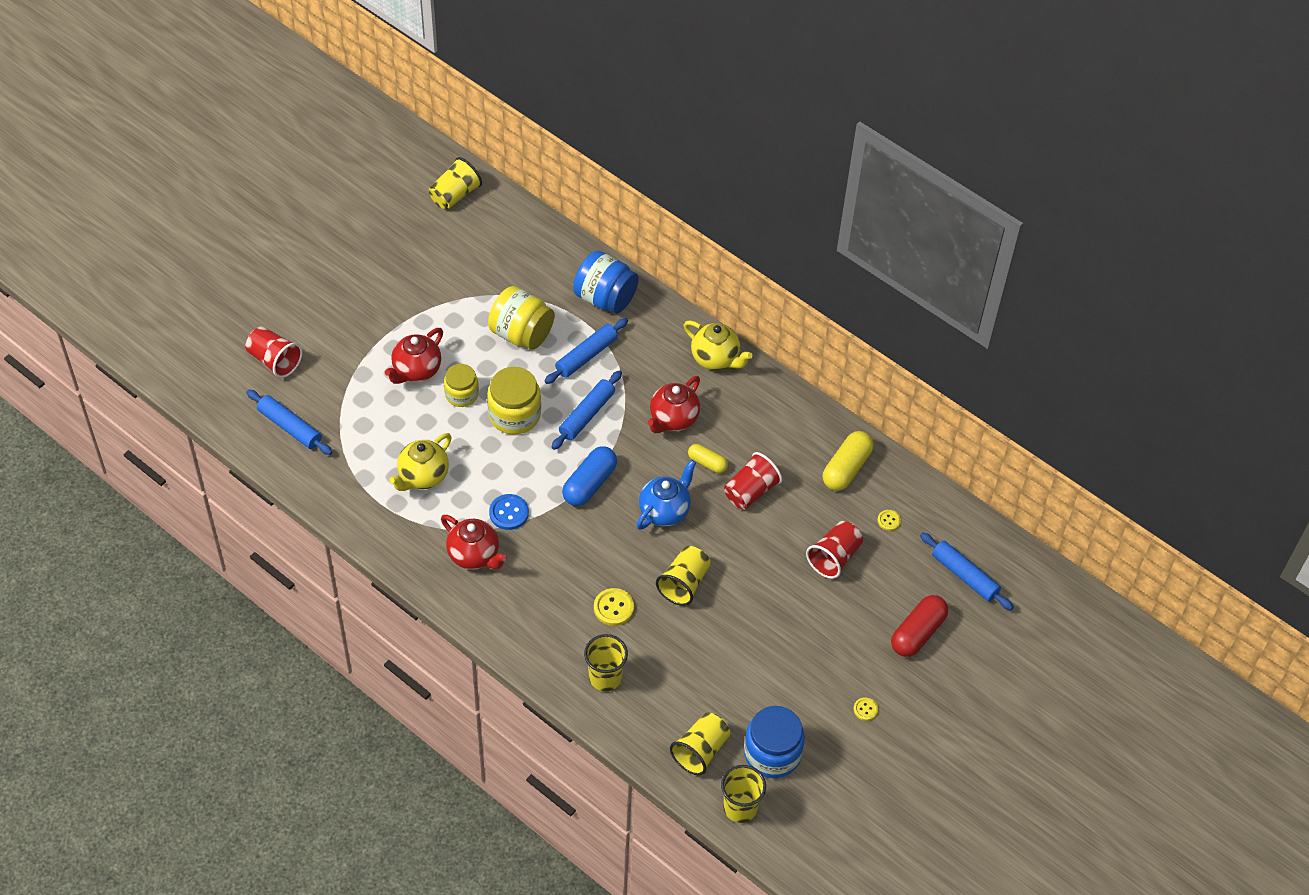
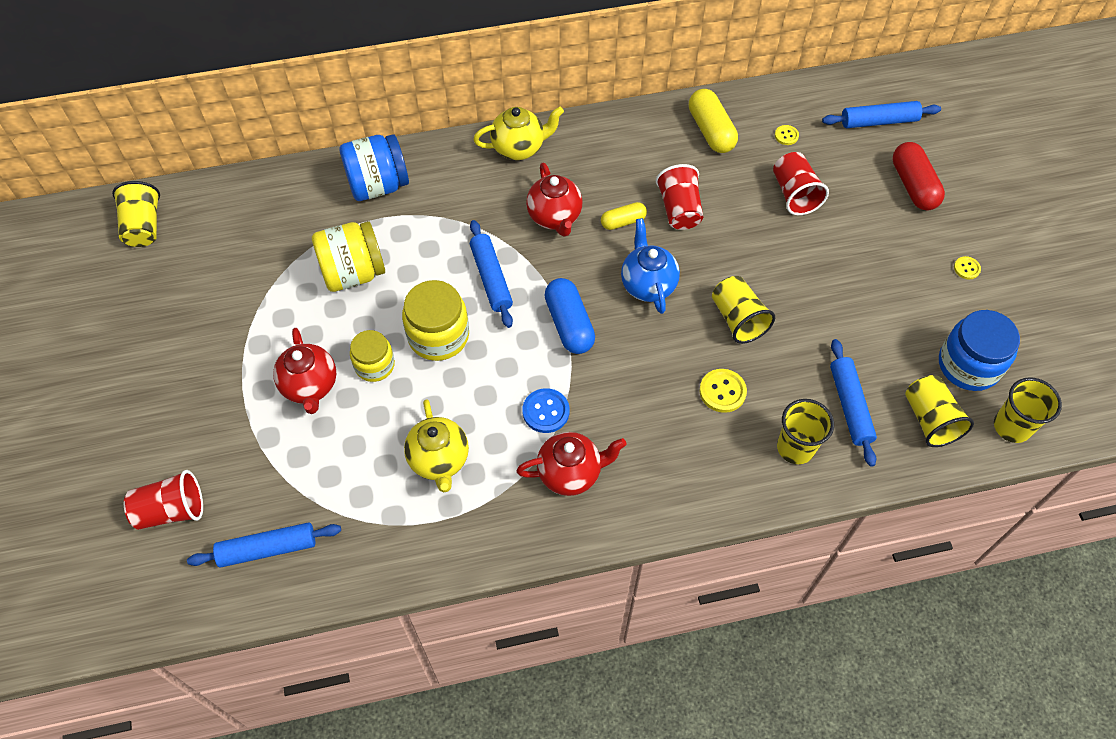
camera: 50 degrees left, 5 degrees up
(586, 356) = (426, 238): blue rolling pin -> blue rolling pin (850, 406)

